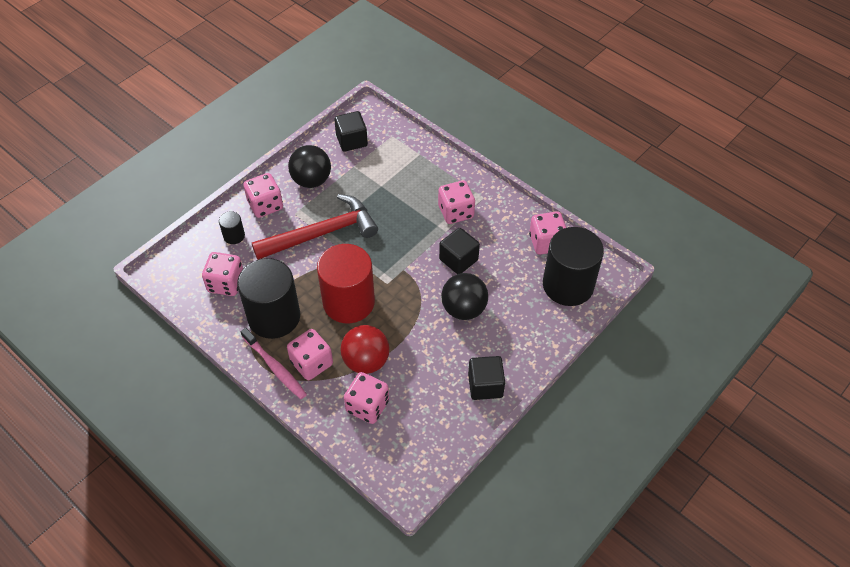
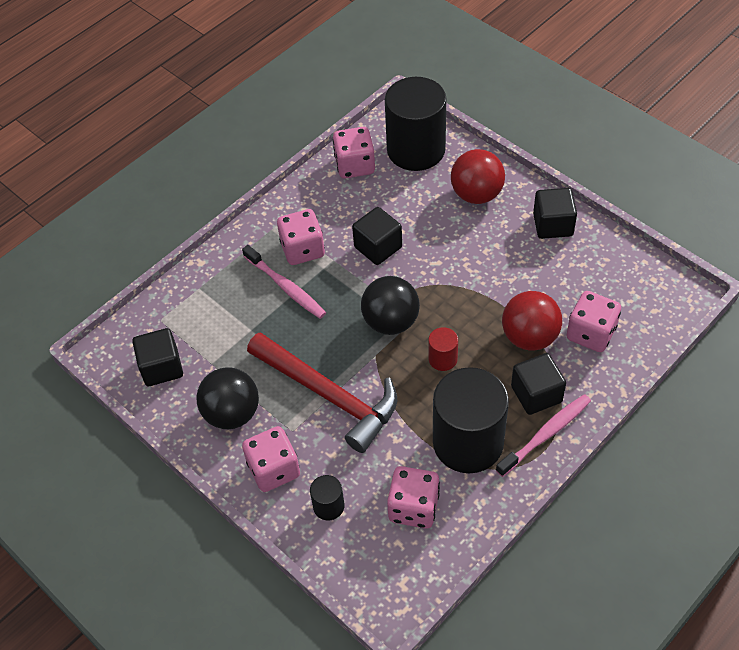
camera: 85 degrees left, 0 degrees up
(311, 363) = (536, 394): pink dice -> black cube
(322, 233) = (329, 395): red hammer -> red hammer turned 150 degrees clockwise
(348, 302) = (443, 359): red cylinder -> red cylinder, size x0.43
(419, 203) = (286, 287): none -> pink toothbrush
(464, 309) = (451, 243): black ball -> black ball (391, 322)
(518, 329) = (476, 194): none -> red ball

